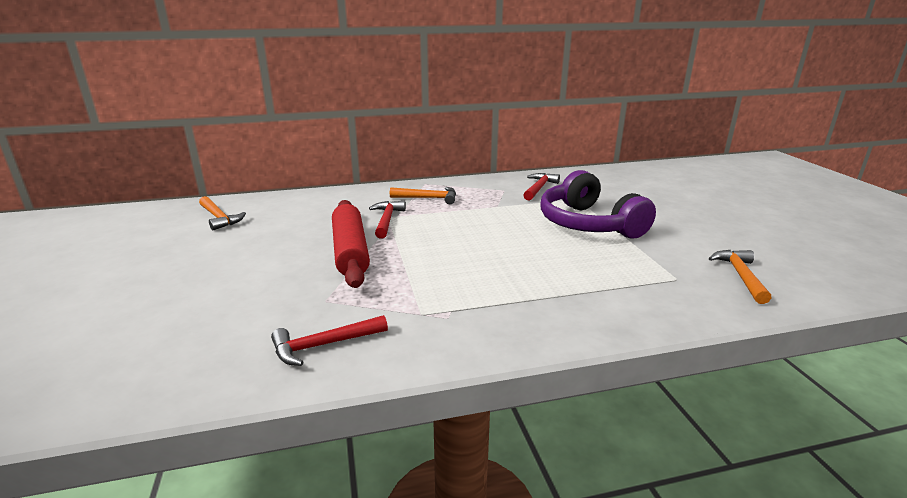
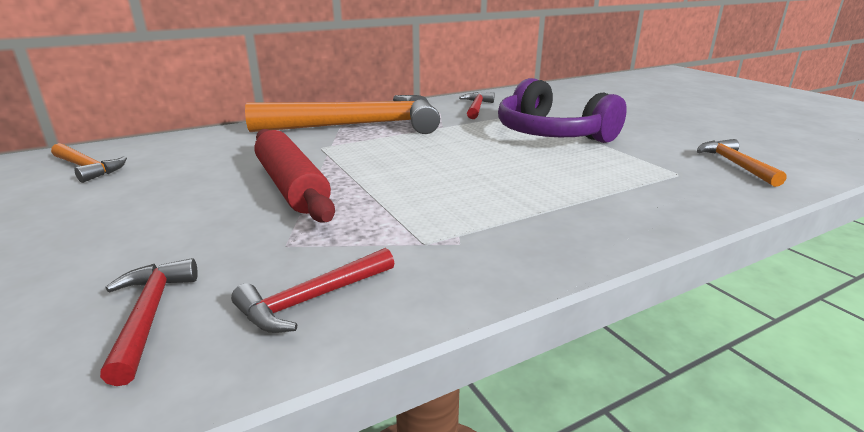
camera: 15 degrees left, 0 degrees up
(387, 220) = (321, 150): red hammer -> red hammer (149, 315)
(428, 198) = (359, 126): orange hammer -> orange hammer, size x2.29

